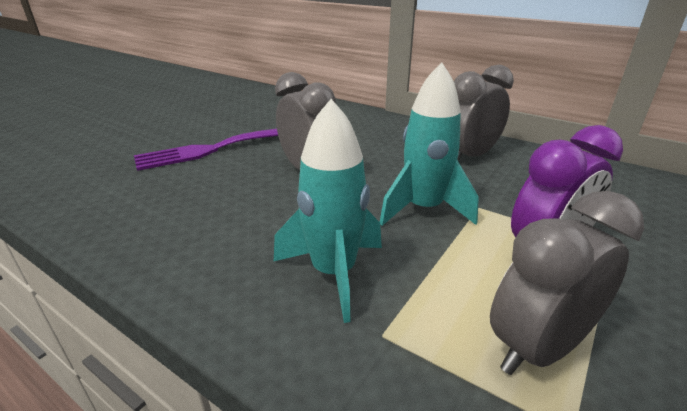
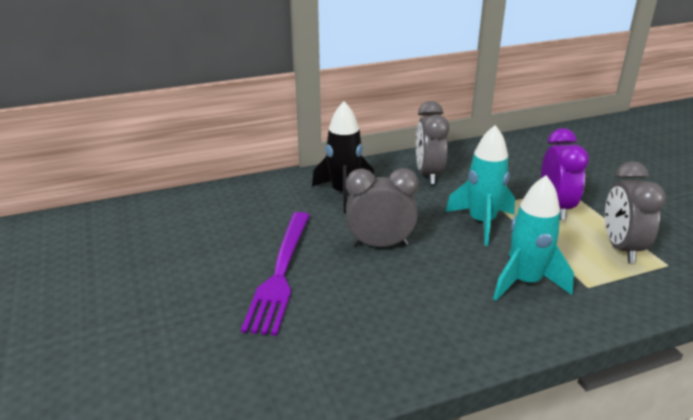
camera: 55 degrees left, 0 degrees up
(370, 134) = (344, 193): none -> black rocket

